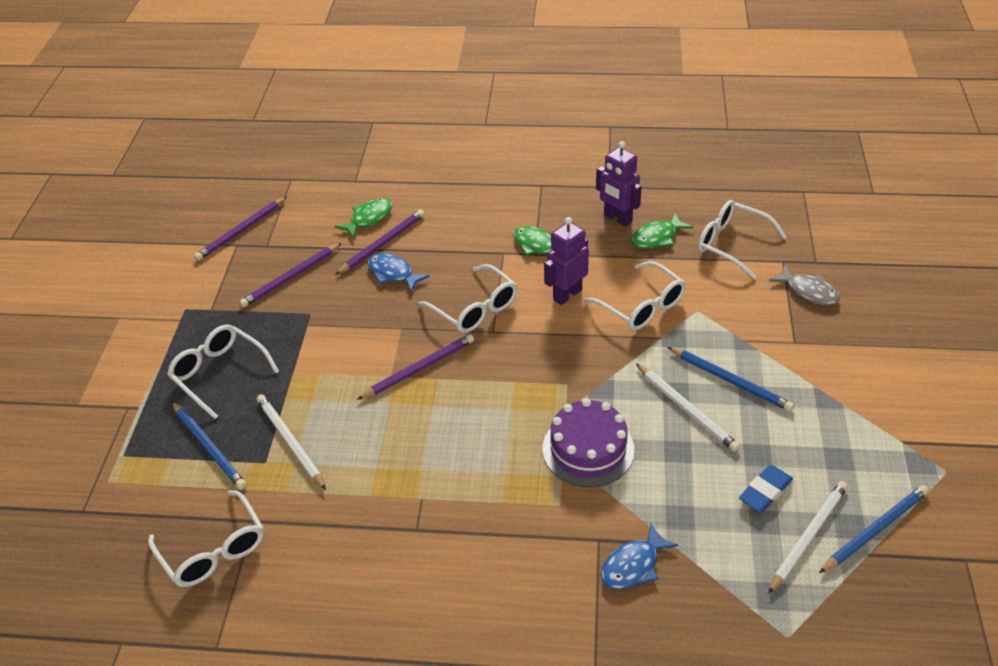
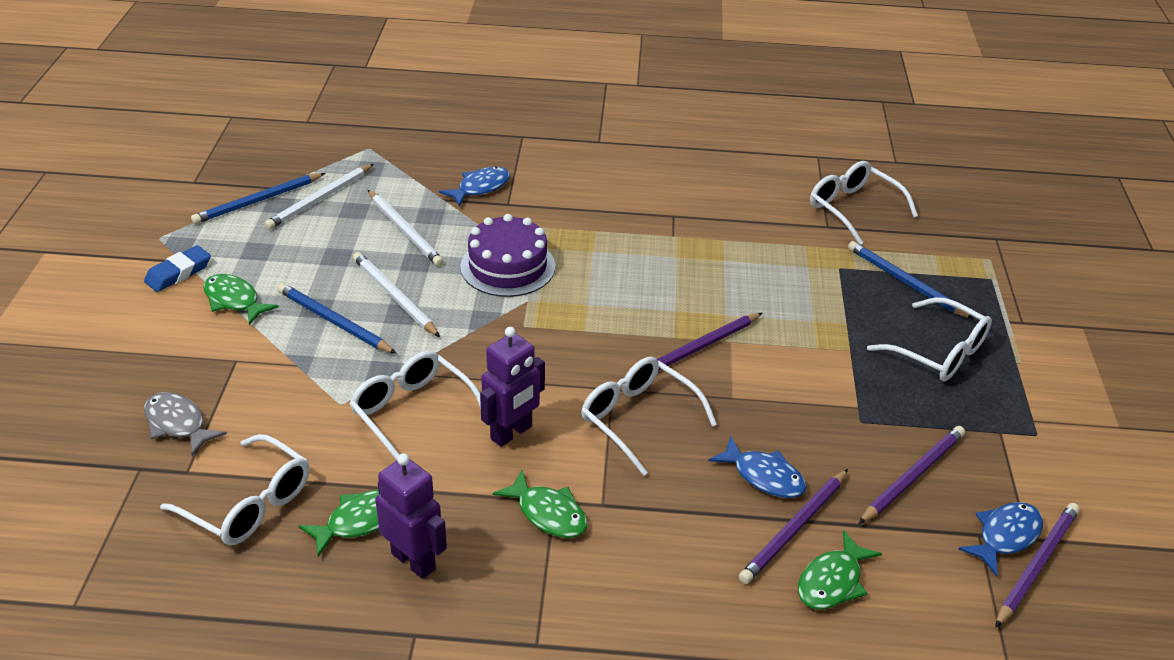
camera: 175 degrees right, 5 degrees down
(250, 245) = (1005, 536): none -> blue fish
(290, 442) = (821, 283): white pencil -> white pencil (405, 230)
(765, 491) = (343, 229): blue eraser -> blue eraser (178, 273)
(828, 399) = (234, 300): none -> green fish

